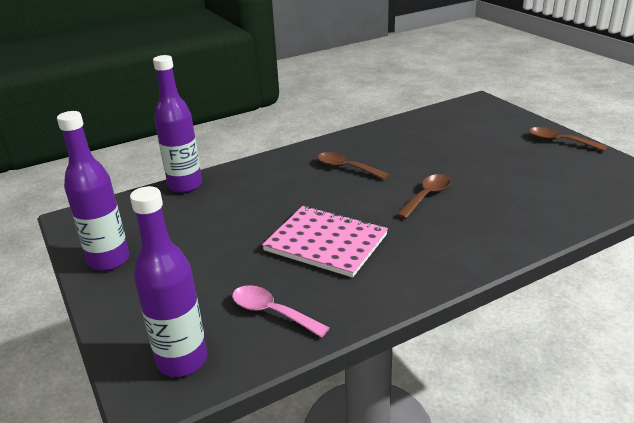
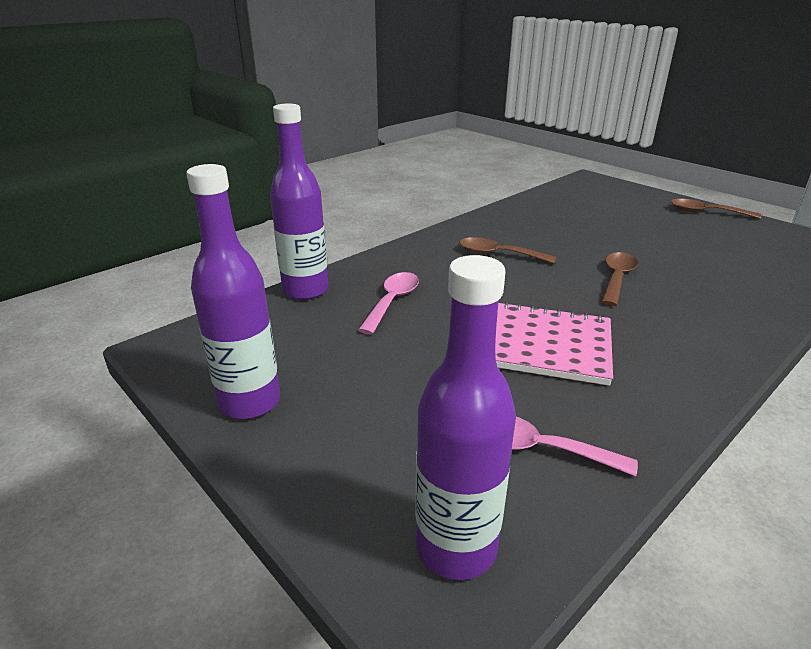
camera: 15 degrees left, 0 degrees up
(240, 200) = (392, 302): none -> pink spoon

